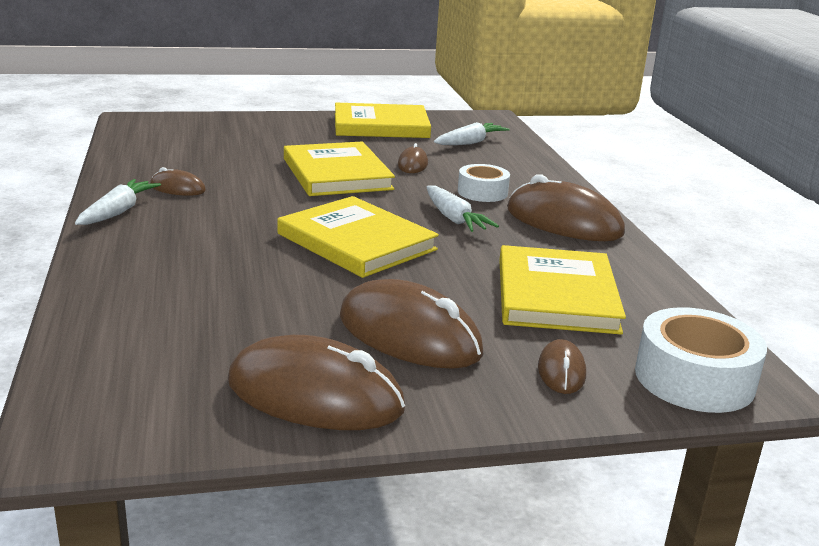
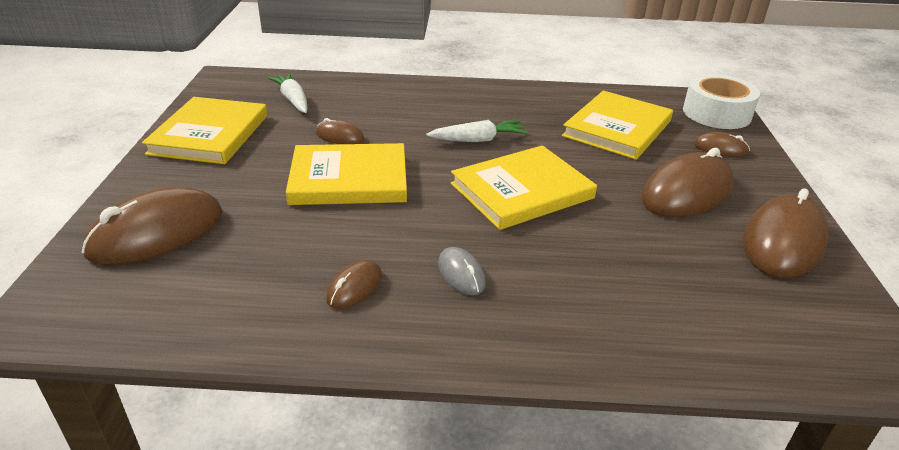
camera: 75 degrees left, 10 degrees up
(118, 212) = (419, 338): white carrot -> none
(203, 221) = (461, 274): none -> grey mouse
(482, 192) = (422, 118): white tape -> none
(556, 295) = (617, 128): yellow book -> yellow book turned 75 degrees counterclockwise
(563, 222) = (491, 100): brown mouse -> brown mouse (157, 233)

